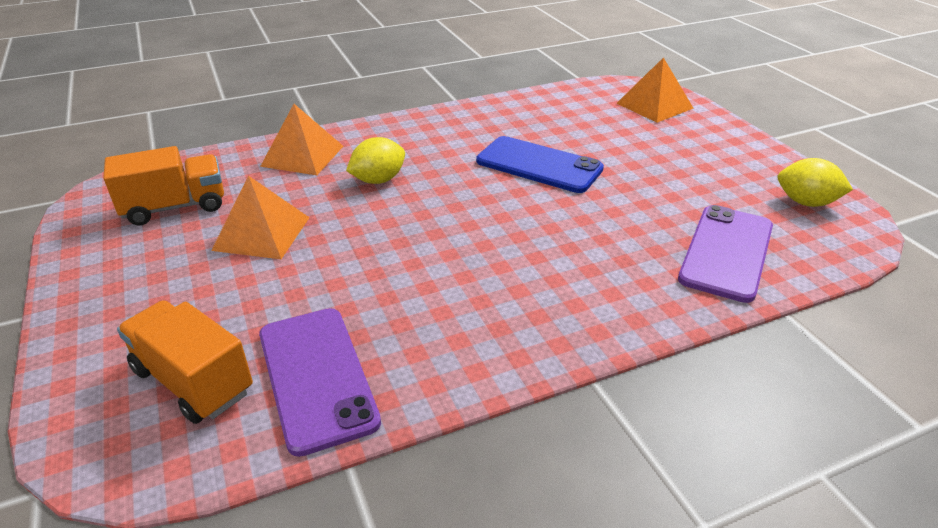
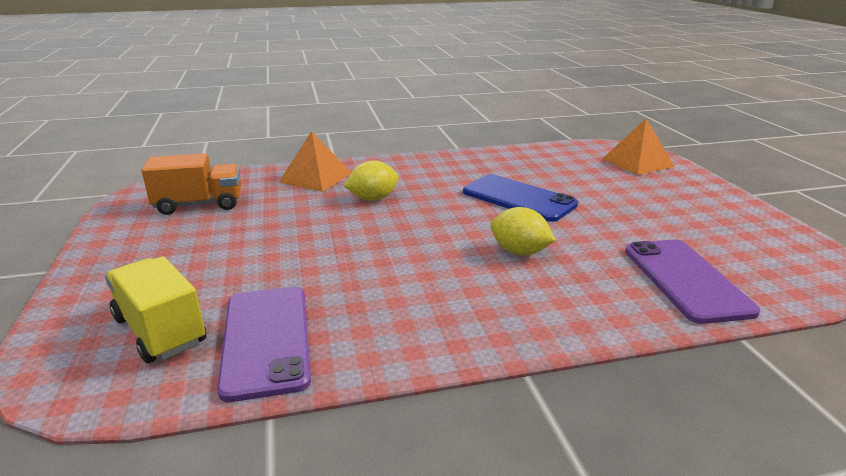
camera: 10 degrees right, 10 degrees down
(193, 381) = (160, 331): orange truck -> yellow truck
(261, 233) = (261, 228): orange pyramid -> none
(727, 252) = (685, 279): purple phone -> purple phone turned 45 degrees counterclockwise
(806, 202) = (776, 246): yellow lemon -> yellow lemon (519, 252)

